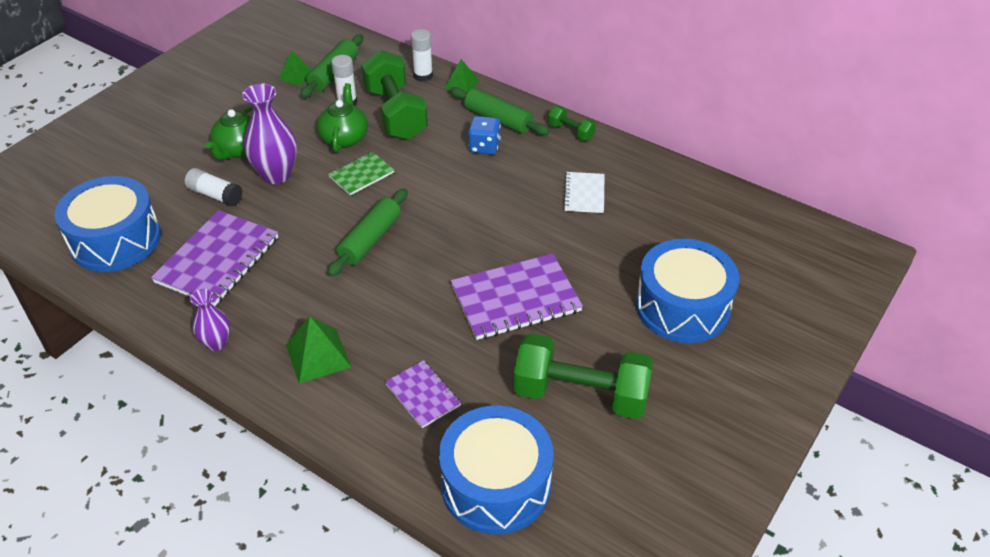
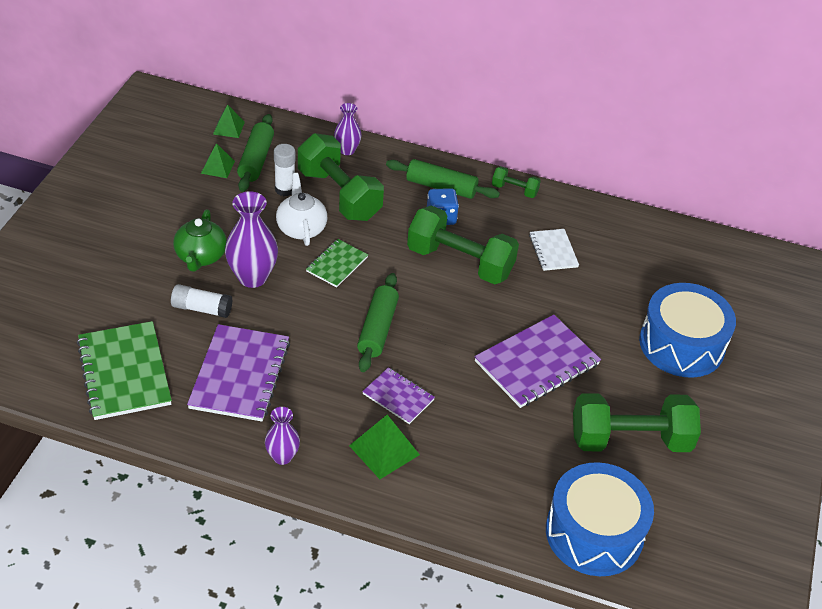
camera: 20 degrees left, 0 degrees up
(115, 240) = (124, 372): blue drum -> green notebook
(344, 138) = (301, 228): green teapot -> white teapot
(423, 76) = (347, 150): white glue stick -> purple vase
(423, 395) = (496, 467): purple notebook -> purple notebook (398, 397)
(461, 84) = (389, 154): green pyramid -> green pyramid (229, 128)
(483, 190) = (460, 262): none -> green dumbbell

